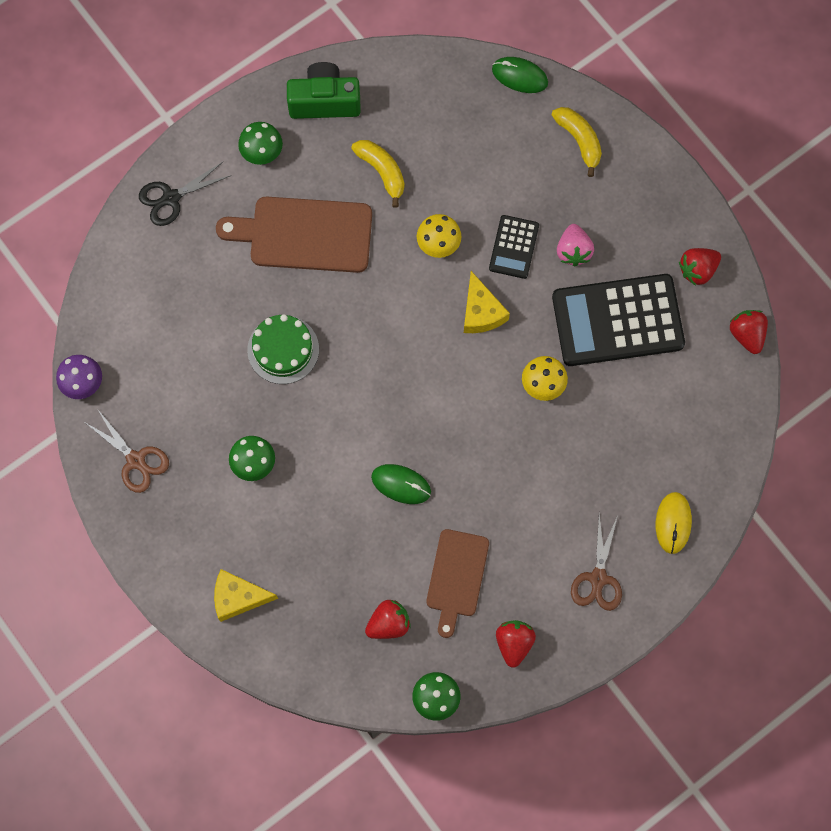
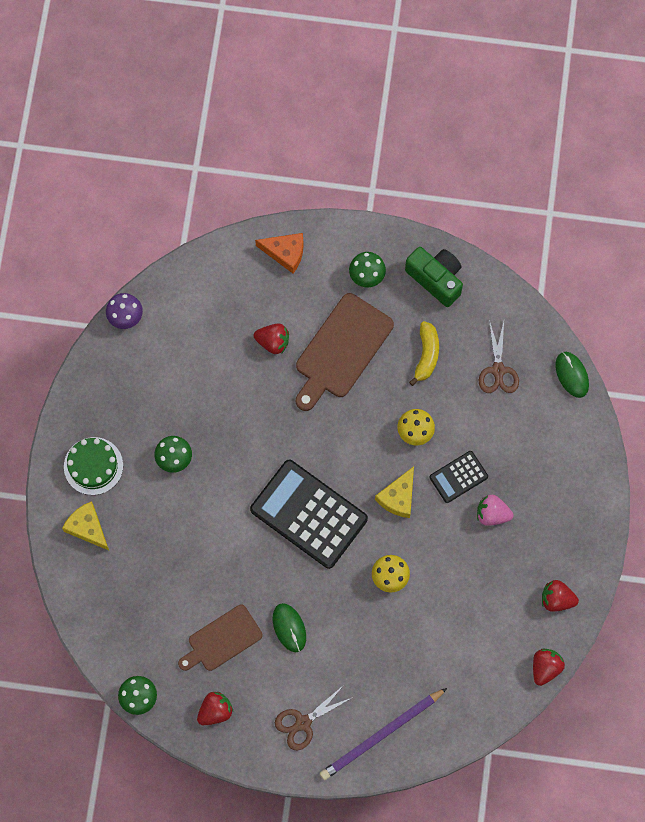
camera: 45 degrees right, 0 degrees up
(136, 460) = (110, 391): brown scissors -> brown scissors (498, 370)
(171, 198) = (285, 253): black scissors -> orange cheese
(283, 349) = (259, 407): green cake -> green cake (93, 466)
(304, 234) = (341, 350): brown cutting board -> brown cutting board turned 105 degrees counterclockwise
(388, 623) = (156, 627): red strawberry -> red strawberry (273, 342)
(401, 484) = (245, 554): green mouse -> green mouse (289, 628)
(573, 251) = (492, 514): pink strawberry -> pink strawberry turned 60 degrees clockwise
(579, 141) = (567, 450): yellow banana -> none
(617, 321) = (475, 582): black calculator -> black calculator (308, 514)
(673, 523) = (381, 735): yellow mouse -> purple pencil

